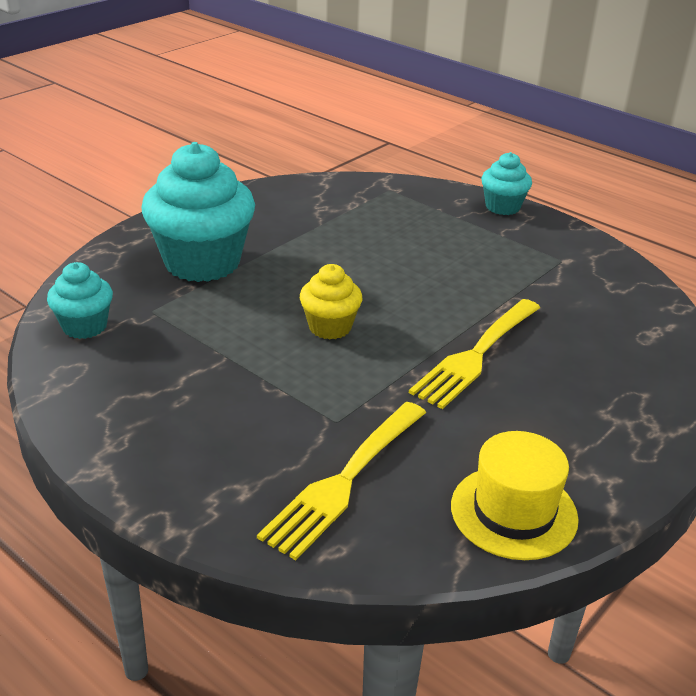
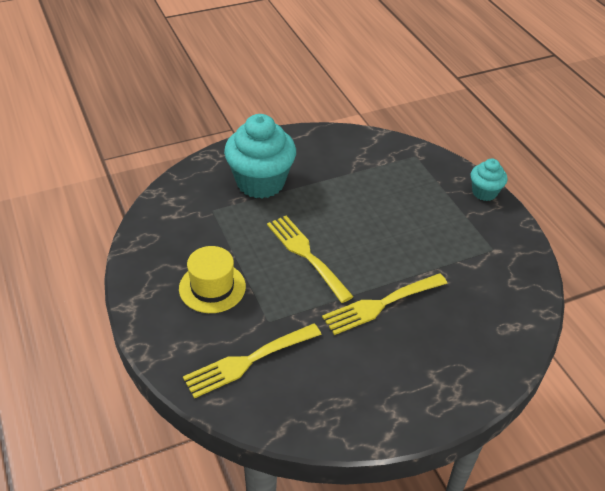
camera: 25 degrees right, 10 degrees up
(85, 326) = (170, 210): turquoise cupcake -> none
(330, 327) = (306, 255): yellow cupcake -> yellow fork
(514, 512) = (328, 416): yellow hat -> yellow hat (212, 287)

